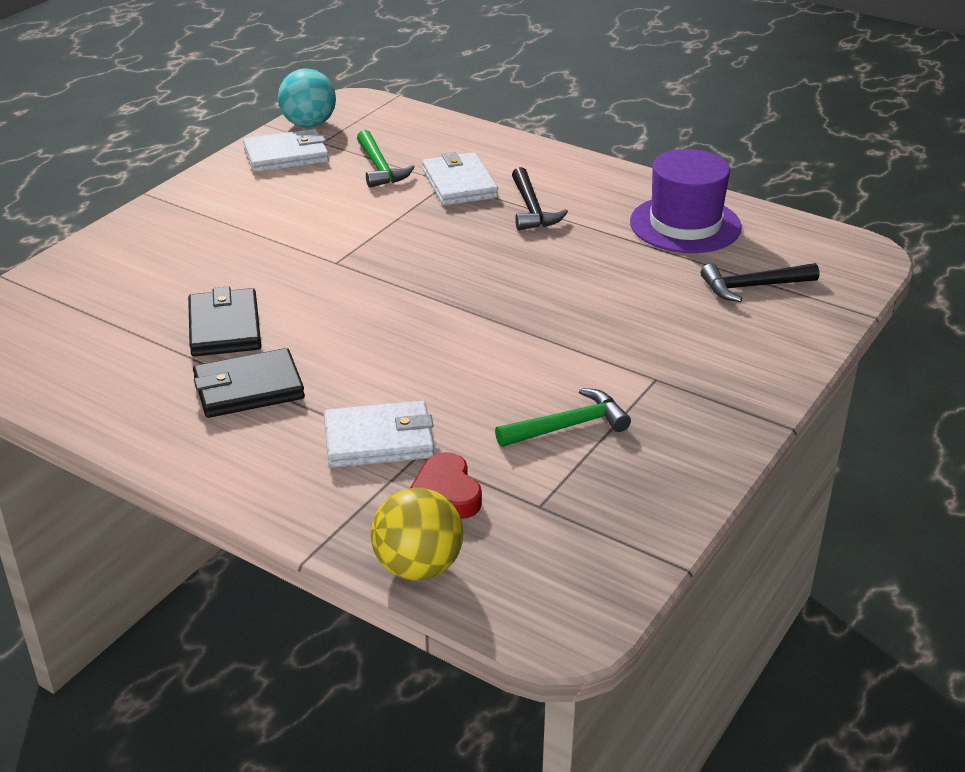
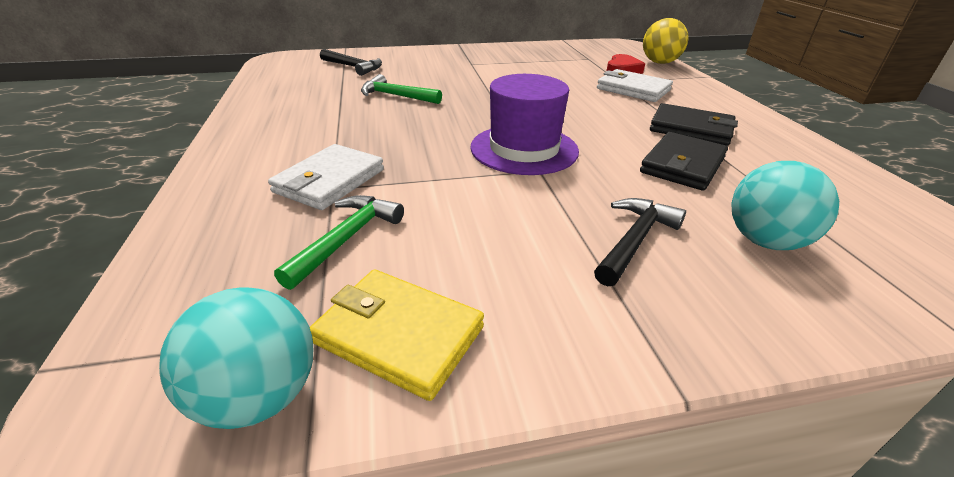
camera: 135 degrees left, 0 degrees up
(128, 284) = (765, 241): none -> turquoise ball
(286, 156) = (399, 335): white wallet -> yellow wallet
(532, 209) = (338, 138): black hammer -> black hammer (634, 240)
(568, 426) = (537, 67): green hammer -> green hammer (396, 96)
(685, 224) = (297, 94): purple hat -> purple hat (524, 149)

